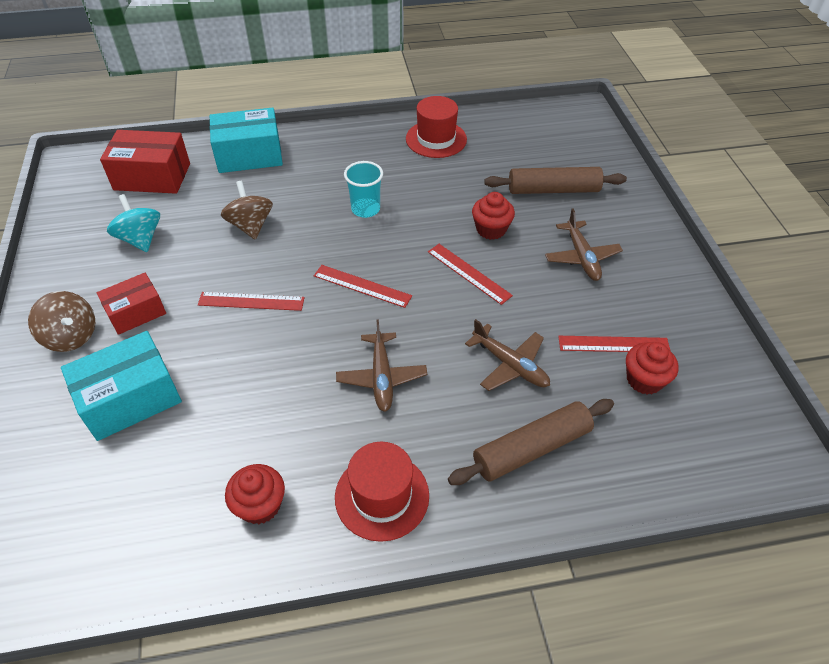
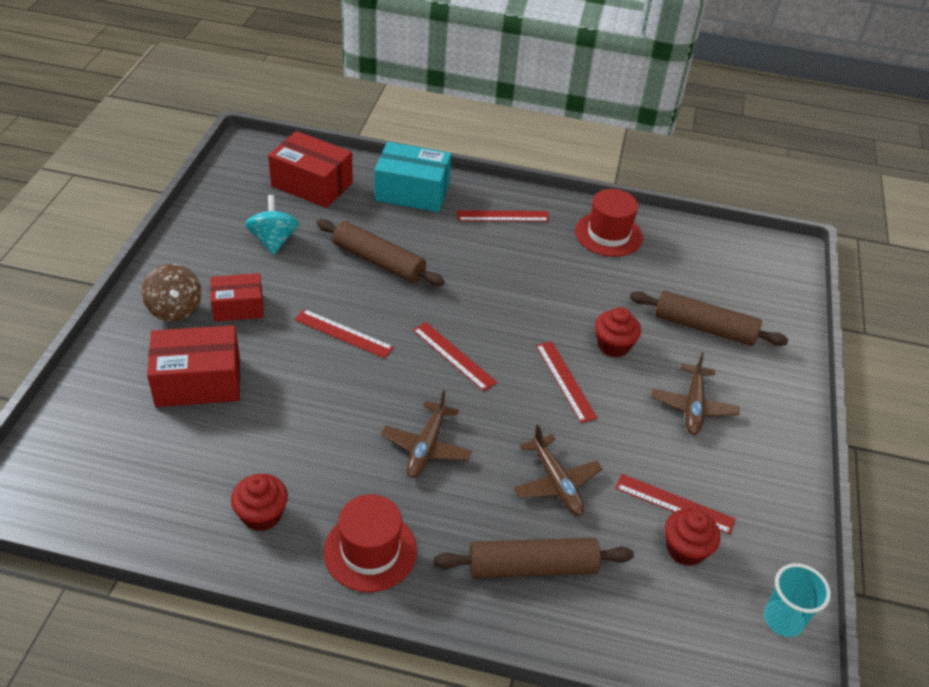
camera: 20 degrees right, 5 degrees down
(130, 399) = (198, 381): turquoise box -> red box
(250, 225) = (379, 262): brown spinning top -> brown rolling pin
(340, 151) = (502, 216): none -> red ruler
(365, 209) = (497, 282): turquoise cup -> turquoise cup (783, 619)

